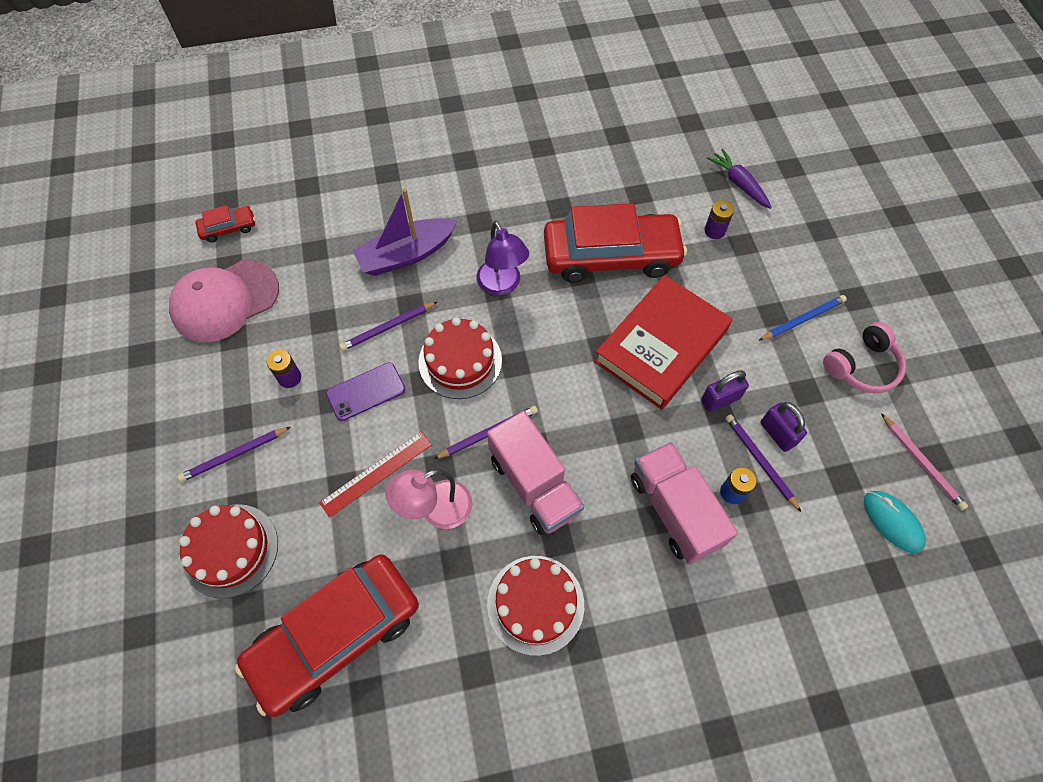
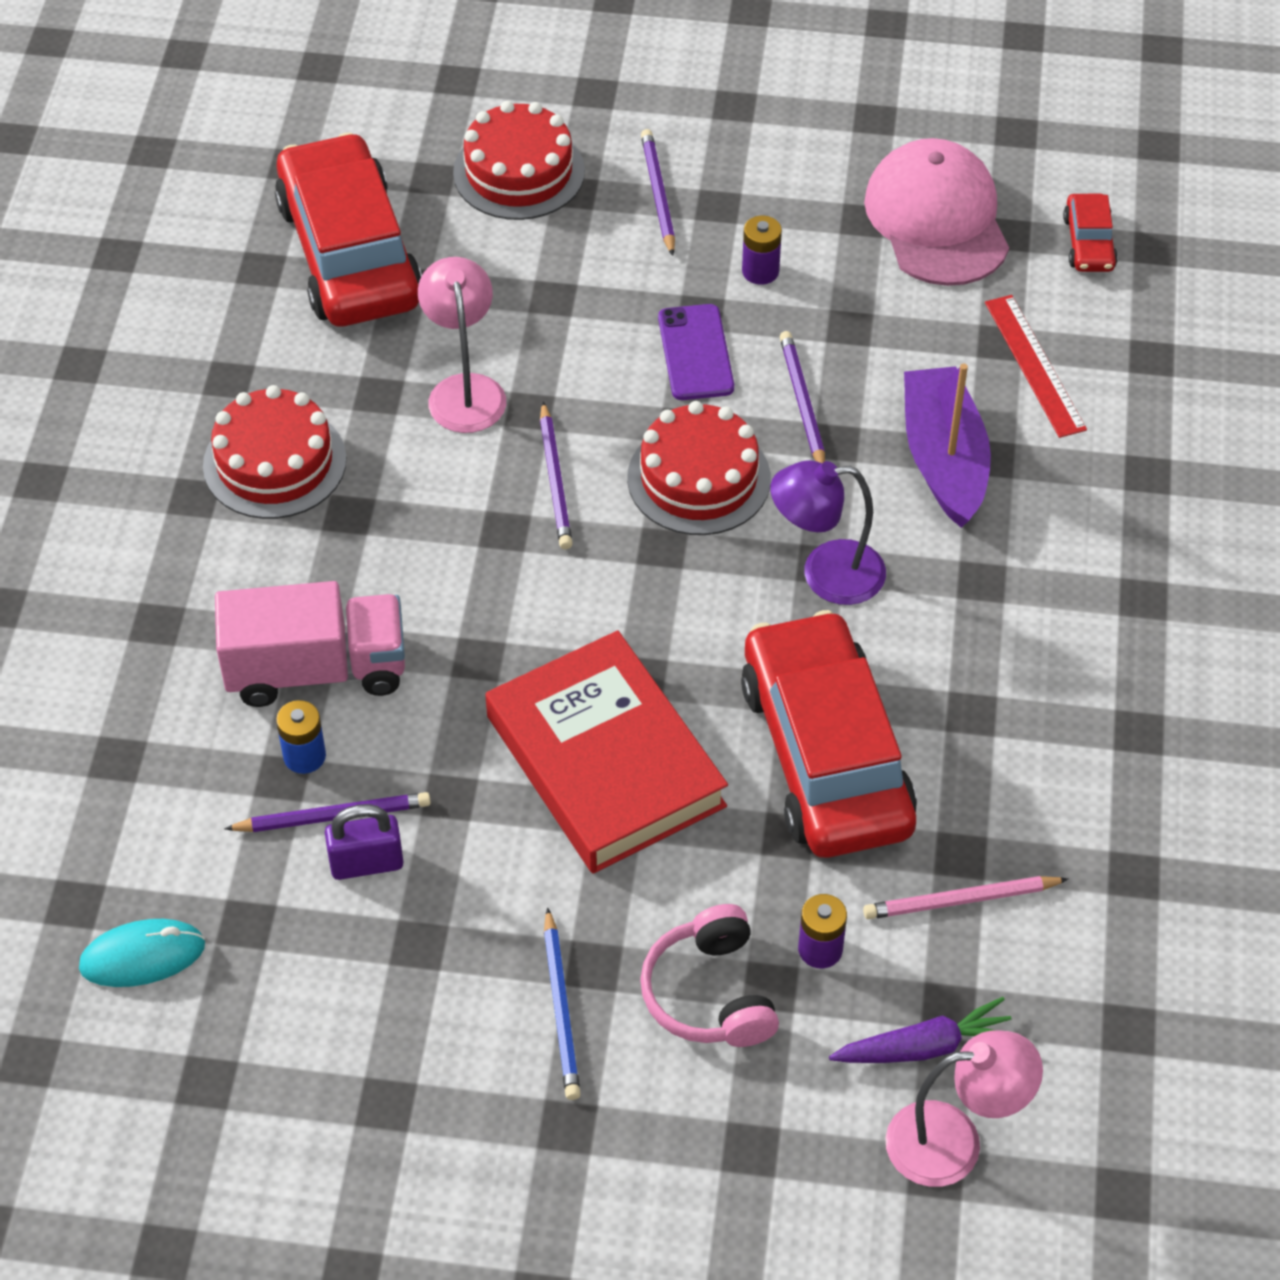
camera: 110 degrees right, 10 degrees down
(376, 473) = (554, 337): red ruler -> red ruler (1034, 365)
(534, 484) = (445, 511): pink truck -> none
(611, 256) = (826, 754): red car -> red car turned 150 degrees clockwise
(720, 399) = (466, 807): purple padlock -> none
(774, 164) = (954, 1141): none -> pink lamp
(862, 366) = (423, 1059): pink headphones -> pink headphones (710, 993)
(922, 463) = (209, 1056): pink pencil -> pink pencil (961, 901)

